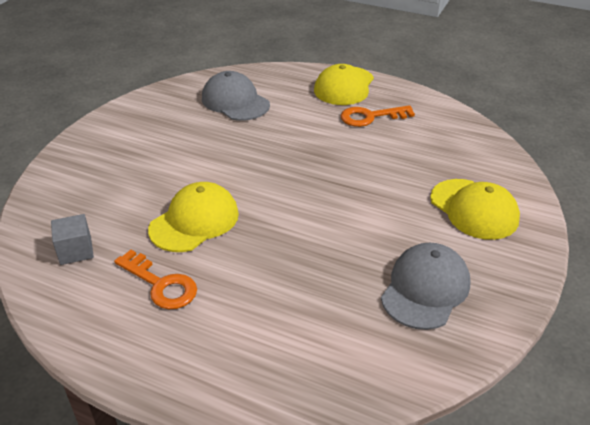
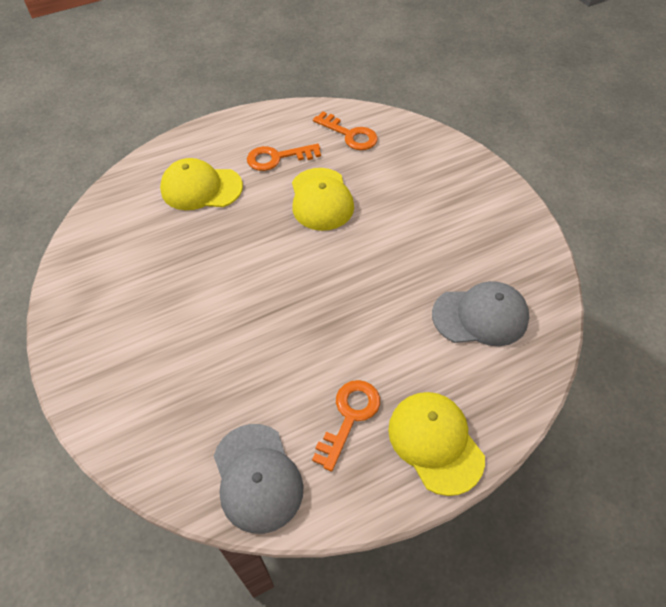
camera: 130 degrees right, 15 degrees up
(76, 251) = (350, 134): grey cube -> orange key
(425, 289) = (124, 278): grey cap -> grey cap (257, 477)
(474, 209) = (146, 380): yellow cap -> yellow cap (201, 188)

